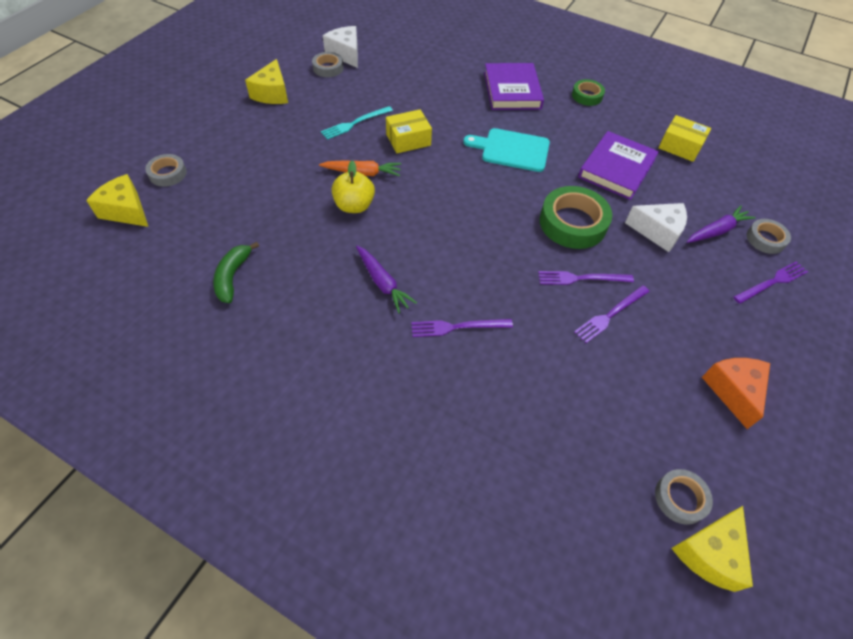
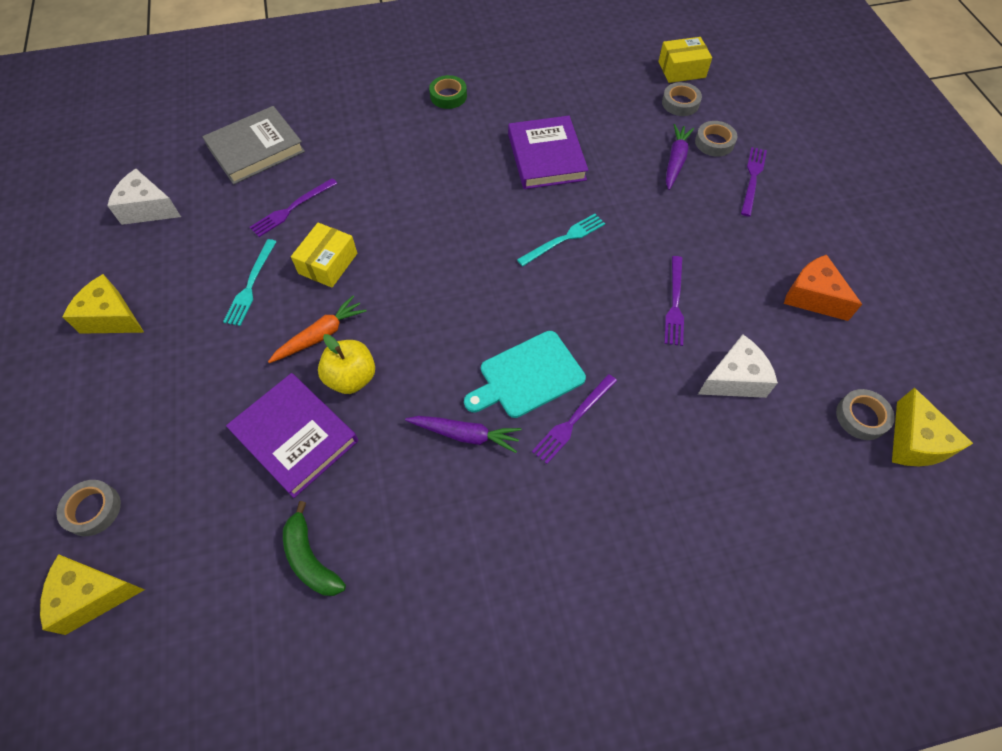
camera: 40 degrees left, 5 degrees up
(272, 93) = (112, 317): yellow cheese -> yellow cheese turned 150 degrees clockwise
(328, 68) = (146, 240): grey tape -> grey tape (680, 103)
(434, 58) = (256, 149): none -> grey book
(512, 90) = (373, 136): purple book -> purple book (295, 436)
(512, 150) = (439, 202): turquoise cutting board -> turquoise cutting board (528, 376)
(572, 223) = (564, 239): green tape -> turquoise fork
(581, 278) = (622, 288): purple fork -> purple fork (292, 209)
(658, 232) = (635, 196): white cheese -> white cheese (734, 379)
(680, 146) = (574, 97): yellow box -> yellow box (681, 70)

